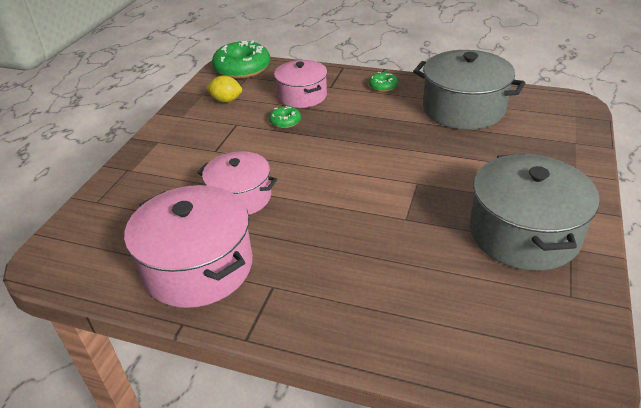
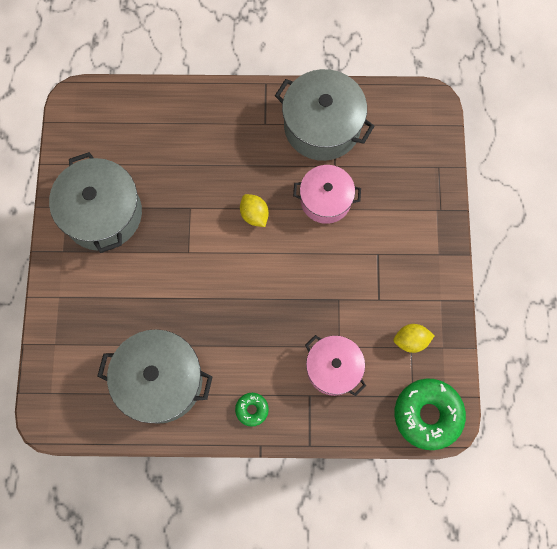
camera: 160 degrees right, 35 degrees up
(198, 267) = (322, 126): pink pot -> grey pot
(285, 121) = (332, 315): green donut -> none
(329, 199) = (254, 215): none -> yellow lemon

